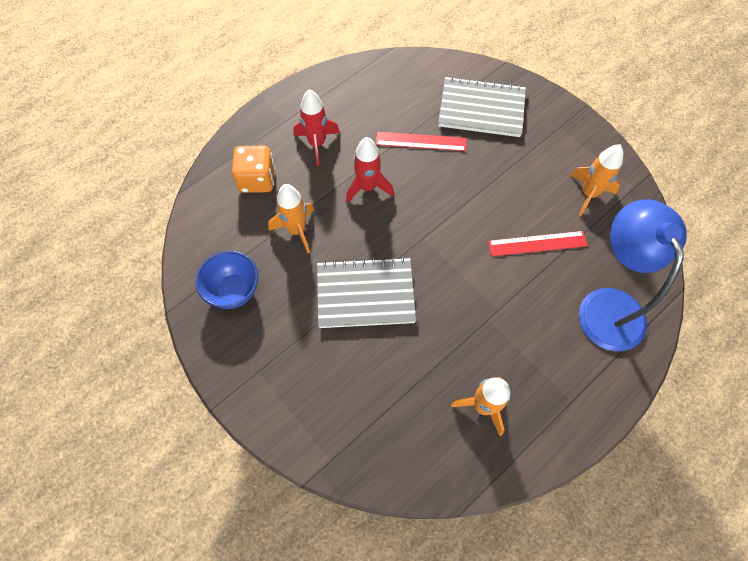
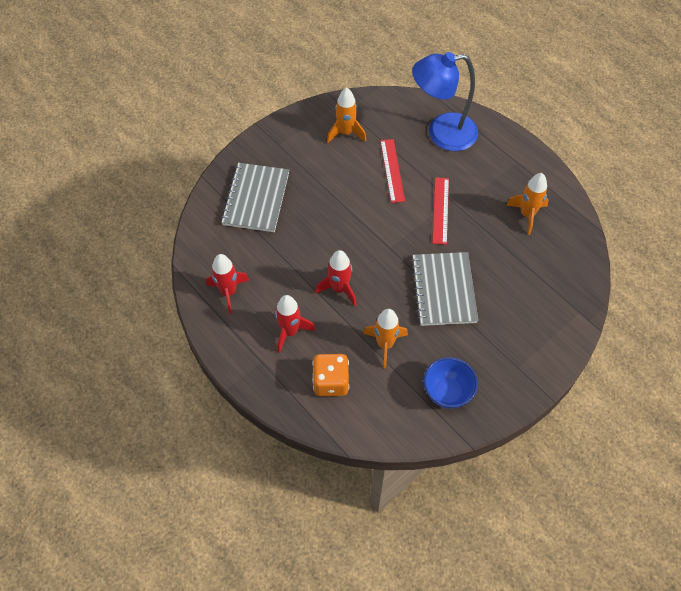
camera: 90 degrees left, 5 degrees down
(364, 91) = (228, 292): none -> red rocket
(421, 141) = (290, 246): red ruler -> red ruler (440, 210)

